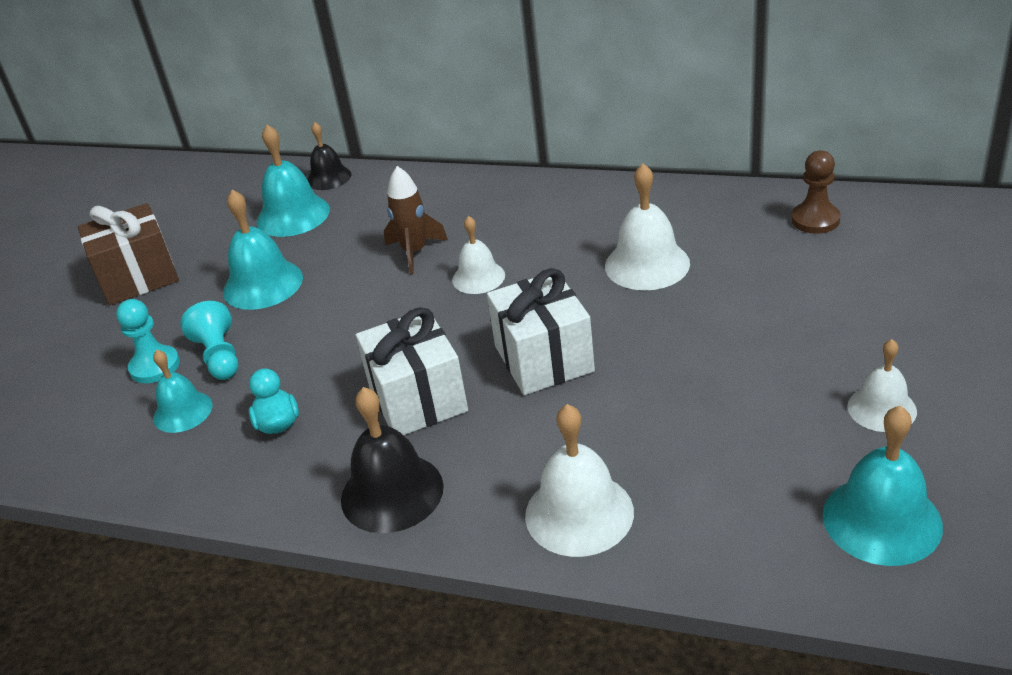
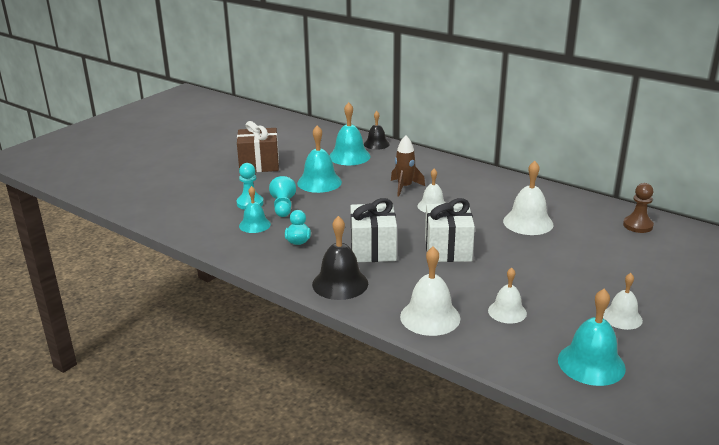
camera: 15 degrees right, 10 degrees down
(700, 458) = (507, 312): none -> white bell

